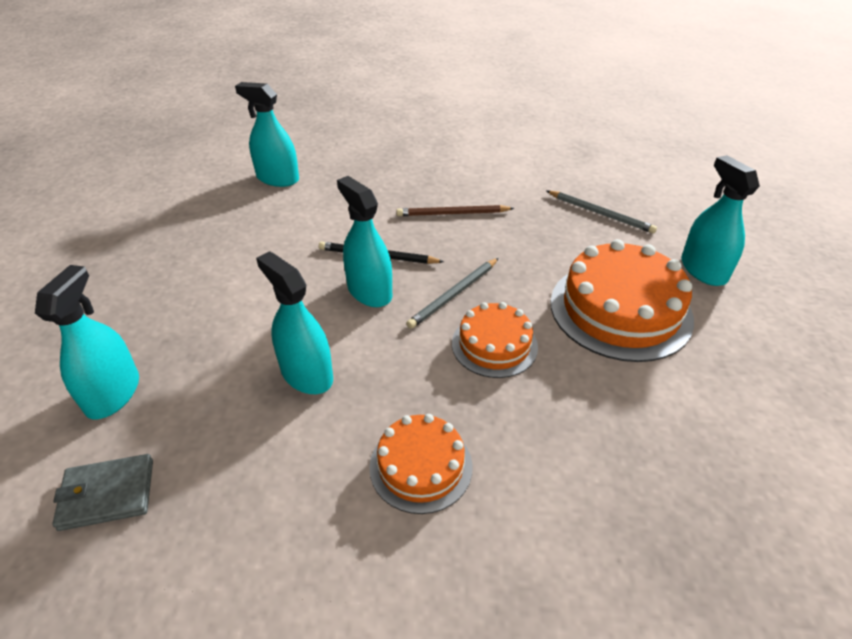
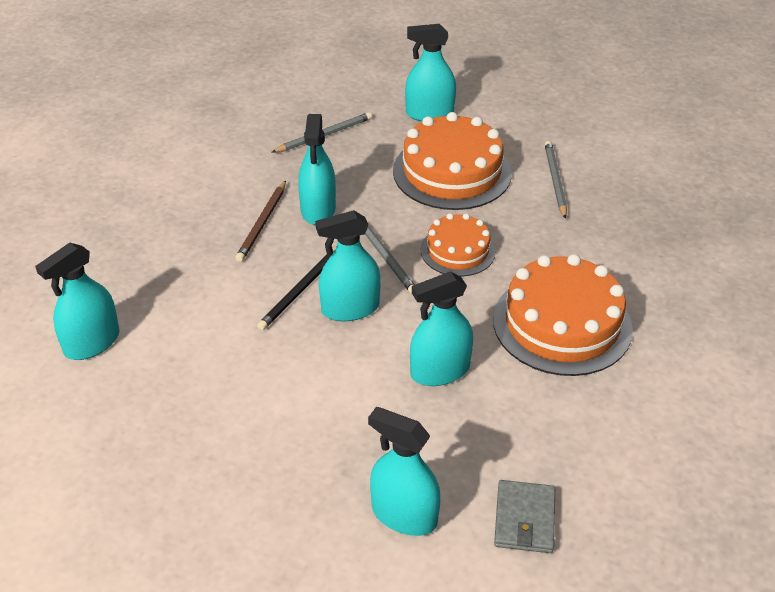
camera: 70 degrees left, 0 degrees up
(421, 466) = (562, 324): orange cake -> orange cake, size x1.72
(492, 238) = (318, 209): none -> turquoise spray bottle
(683, 403) = (555, 180): none -> grey pencil

